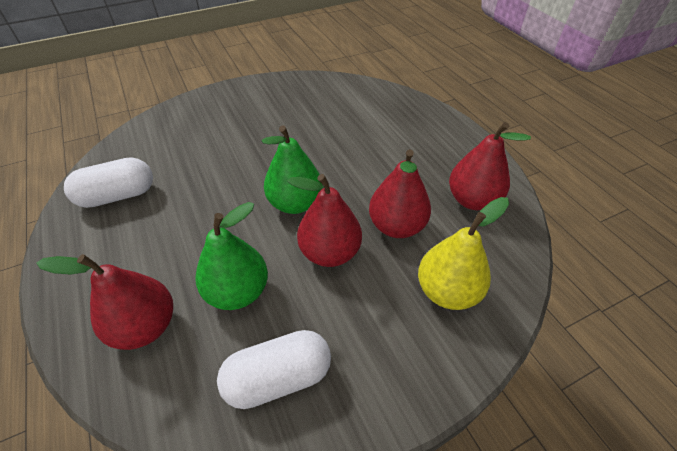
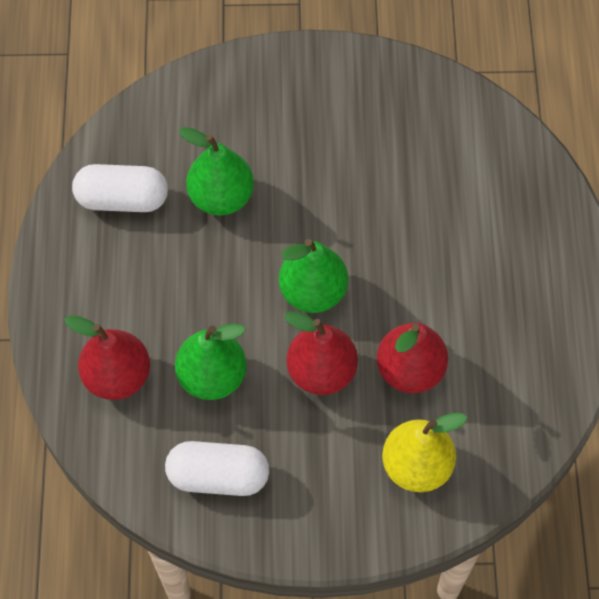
camera: 25 degrees right, 15 degrees up
(198, 171) = (221, 197): none -> green pear
(472, 200) = (519, 373): red pear -> none

